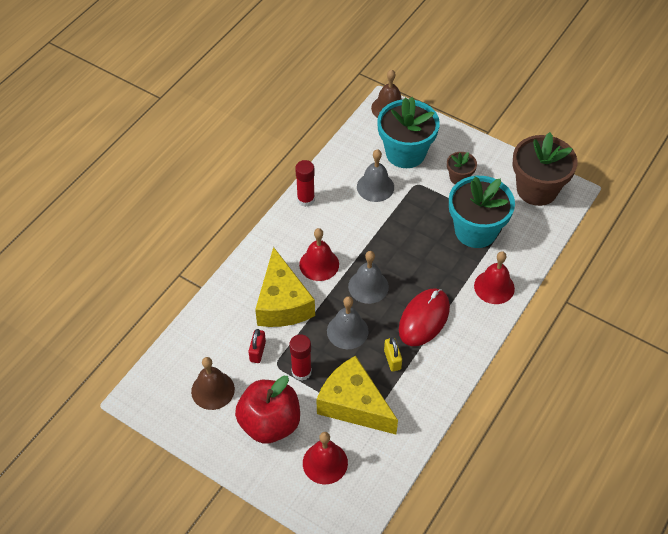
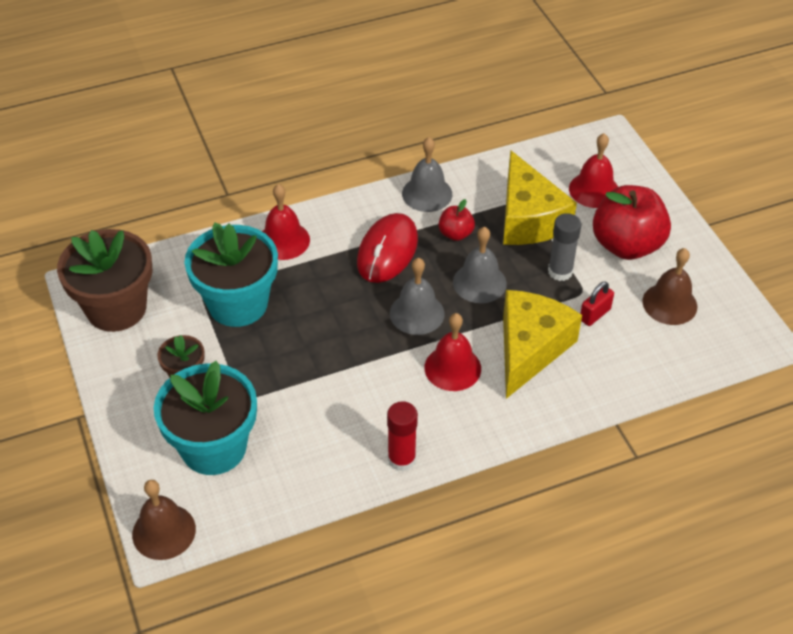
camera: 145 degrees left, 5 degrees down
(301, 372) = (560, 271): red glue stick -> grey glue stick
(375, 187) = (298, 424): grey bell -> grey bell (427, 193)
(392, 359) = (455, 234): yellow padlock -> red apple
(424, 318) = (387, 251): red mouse -> red mouse turned 45 degrees counterclockwise

